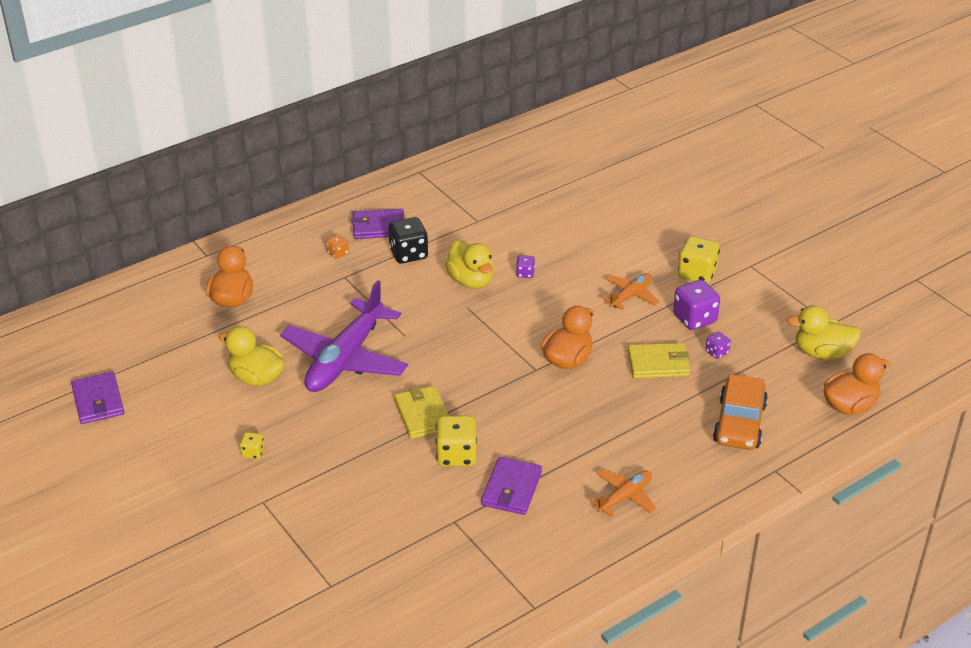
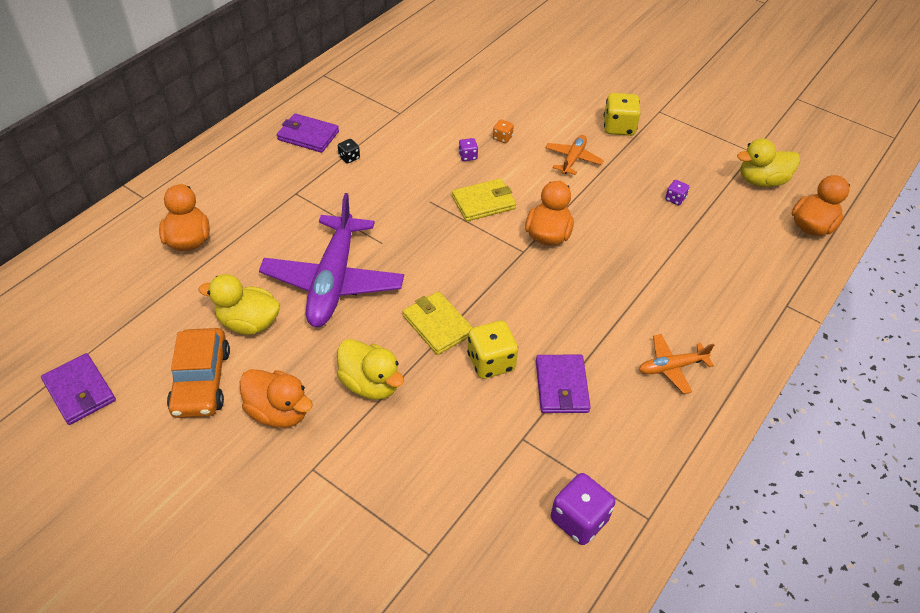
camera: 20 degrees left, 10 degrees up
(253, 453) = (279, 412): yellow dice -> orange duck
(338, 253) = (279, 170): orange dice -> orange dice (502, 138)
(378, 227) = (308, 135): purple wallet -> purple wallet turned 45 degrees clockwise
(408, 254) = (349, 158): black dice -> black dice, size x0.51
(471, 281) = (421, 173): yellow duck -> yellow duck (370, 384)
(625, 497) = (671, 367): orange plane -> orange plane turned 135 degrees counterclockwise
(658, 364) = (630, 221): yellow wallet -> yellow wallet (483, 202)
(694, 319) = (639, 170): purple dice -> purple dice (579, 519)
(739, 423) = (731, 265): orange car -> orange car (201, 381)

